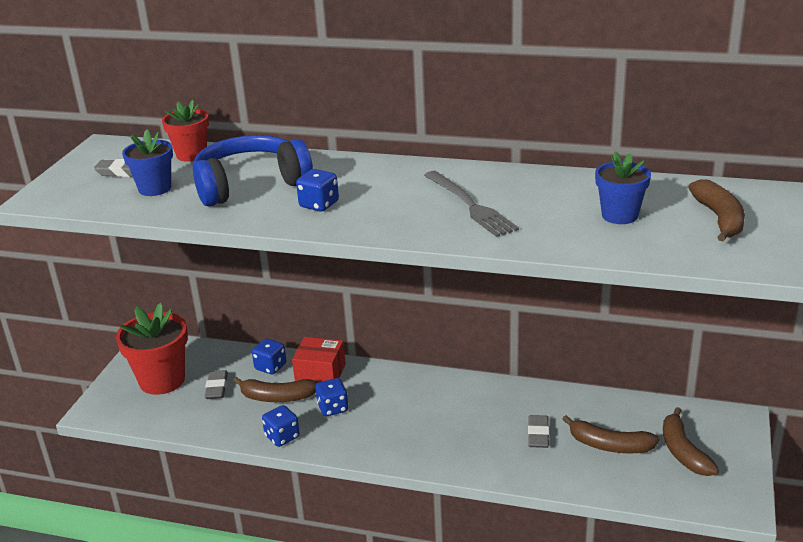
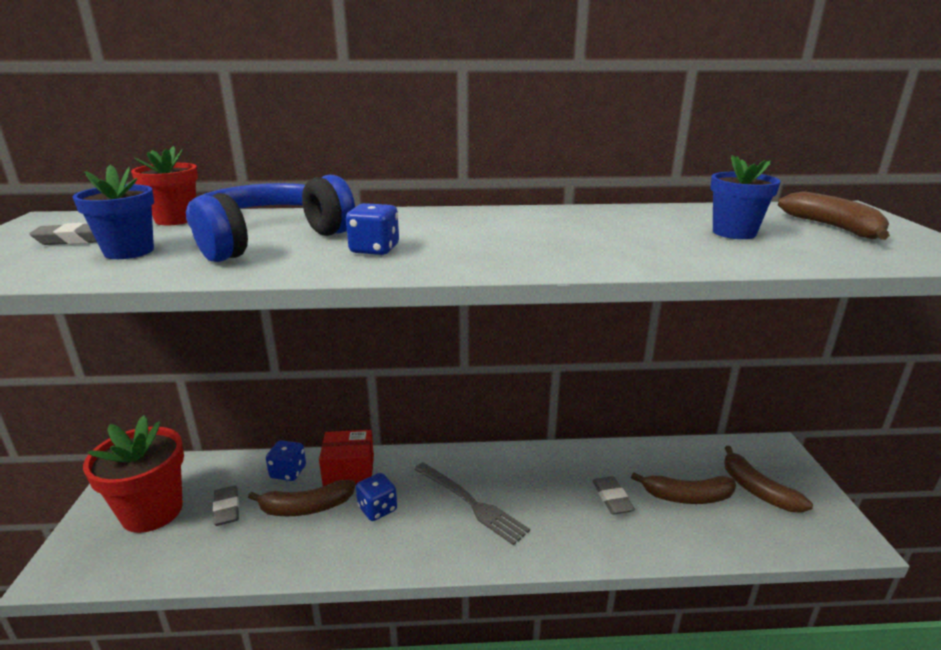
camera: 20 degrees left, 5 degrees down
(282, 437) = (327, 558): blue dice -> none
(470, 205) = (562, 237): grey fork -> grey fork (471, 503)

